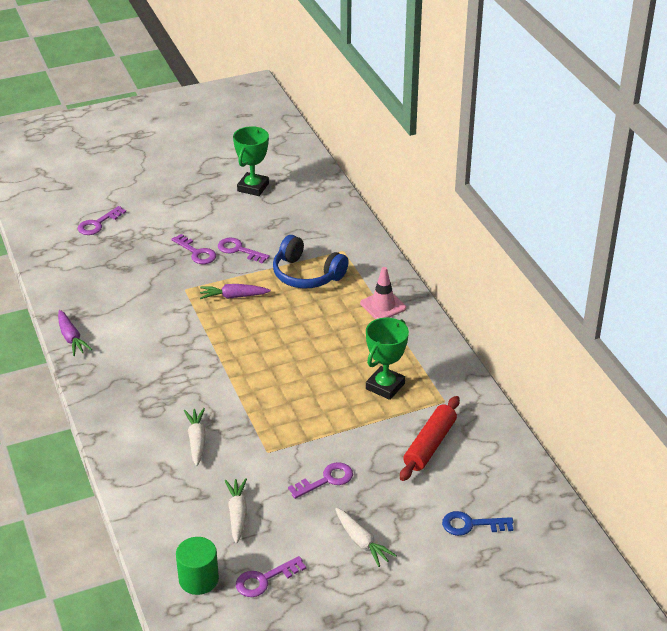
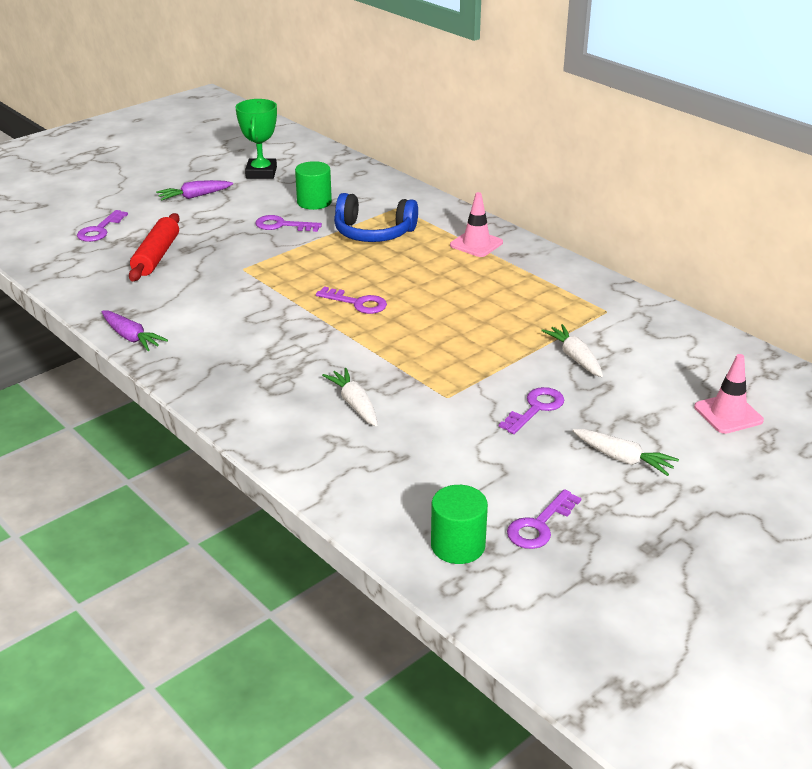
camera: 20 degrees left, 5 degrees down
(196, 252) = (235, 235): purple key -> purple key (357, 303)
(233, 296) = (304, 265): purple carrot -> purple carrot (194, 196)
(237, 514) = (456, 465): white carrot -> white carrot (575, 357)
(278, 230) = (314, 202): none -> green cylinder
(385, 386) = (533, 310): green trophy -> none
(429, 445) = (623, 352): red rolling pin -> red rolling pin (156, 256)
(471, 525) = (728, 414): blue key -> pink traffic cone

